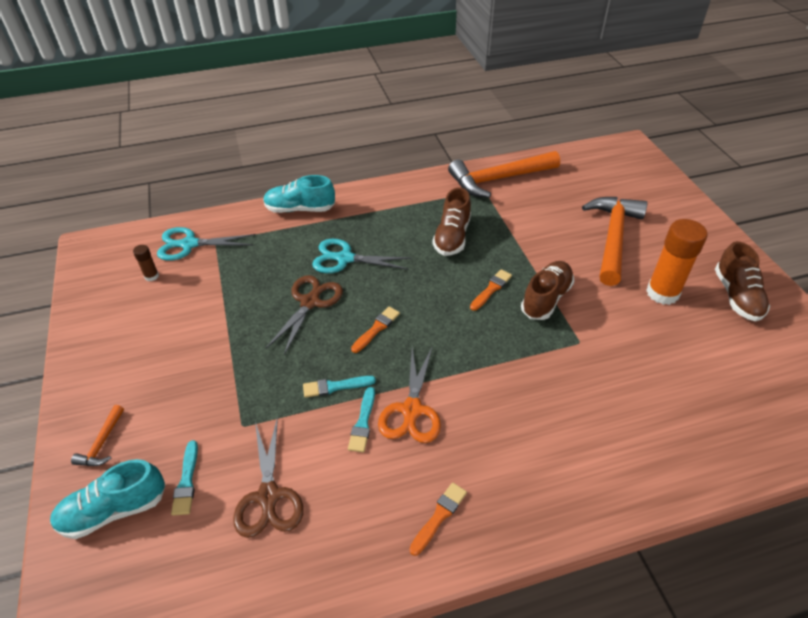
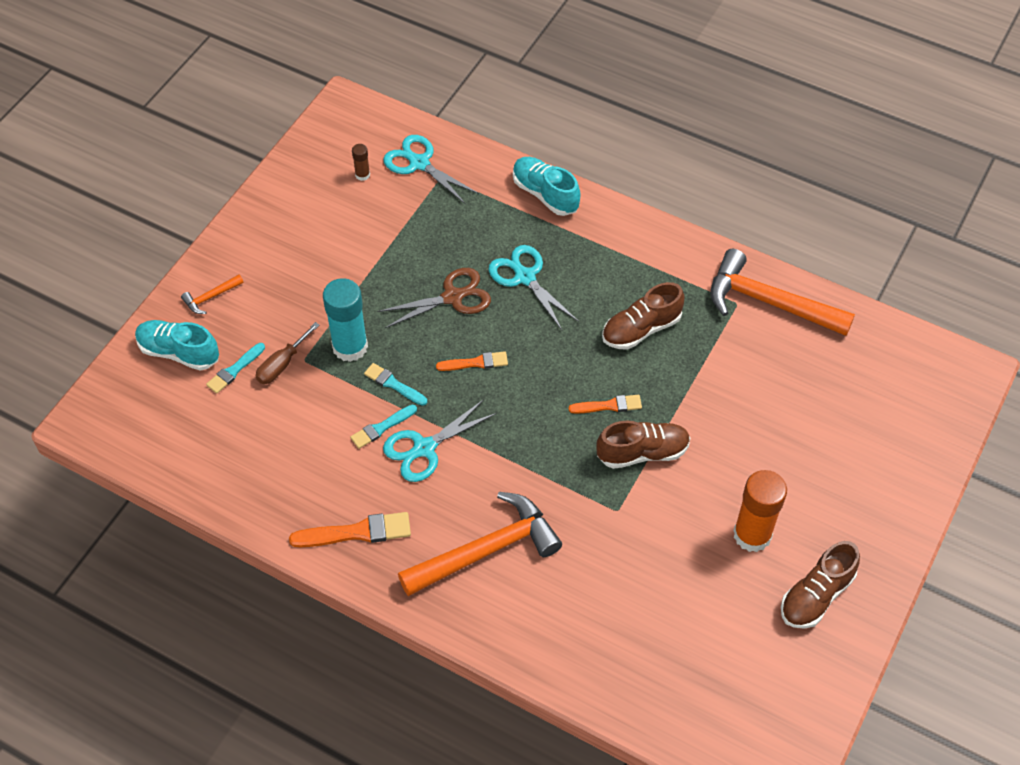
camera: 45 degrees right, 10 degrees up
(226, 443) = (282, 364): none -> brown screwdriver
(268, 496) = (271, 424): brown scissors -> none
(270, 388) = (350, 347): none -> turquoise glue stick
(411, 410) = (424, 448): orange scissors -> turquoise scissors
(439, 516) = (357, 532): orange brush -> orange brush, size x1.57
(612, 238) = (788, 450): orange hammer -> orange hammer (487, 550)

